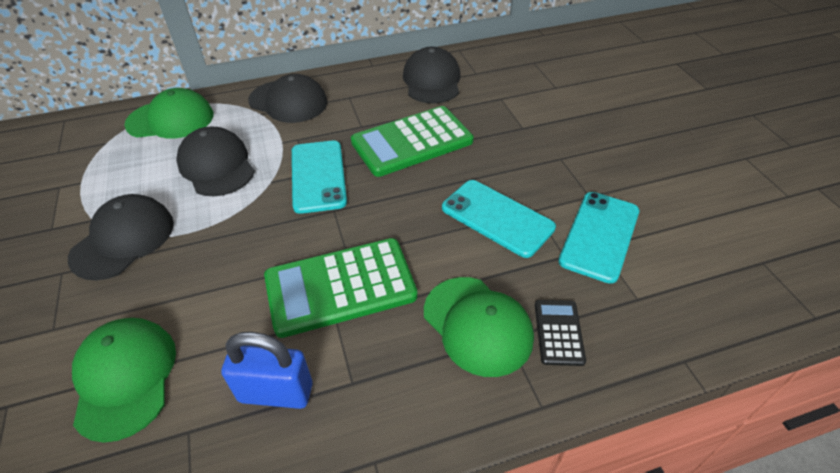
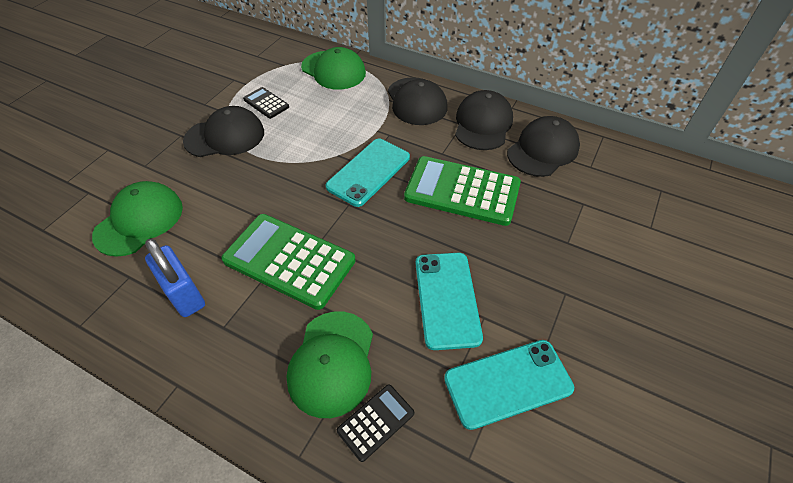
camera: 45 degrees right, 5 degrees up
(132, 185) = (266, 103): none -> black calculator
(216, 166) = (321, 121): black cap -> black cap (483, 124)

